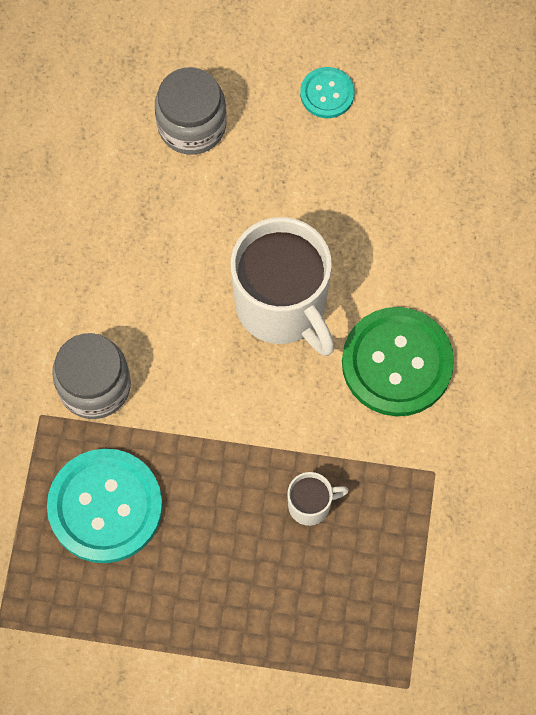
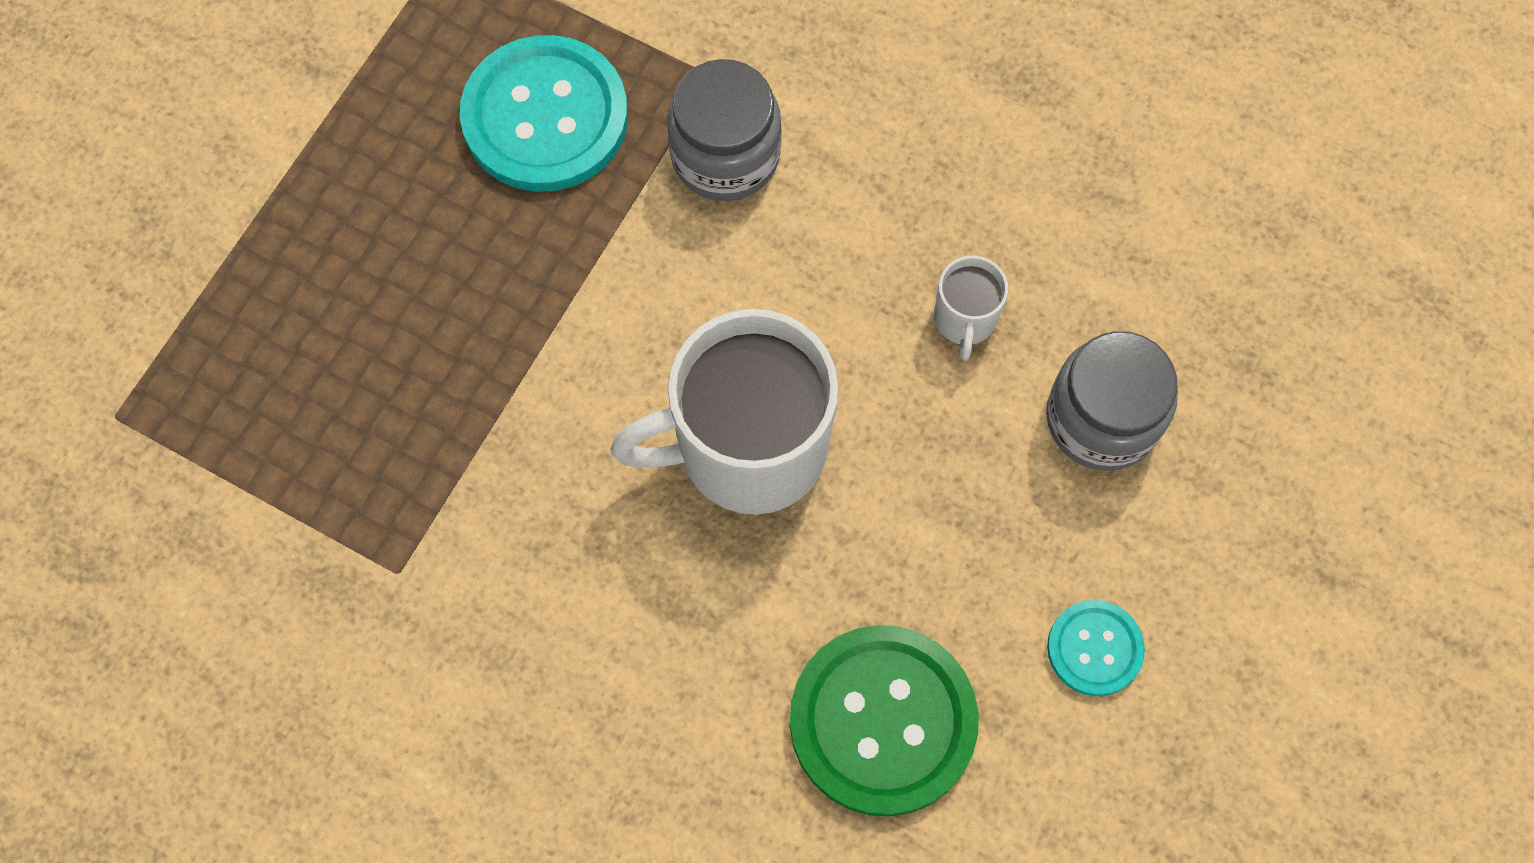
camera: 110 degrees right, 0 degrees up
(310, 505) = (428, 380): white mug -> white mug (964, 319)
(397, 363) = (589, 583): green button -> green button (882, 721)

